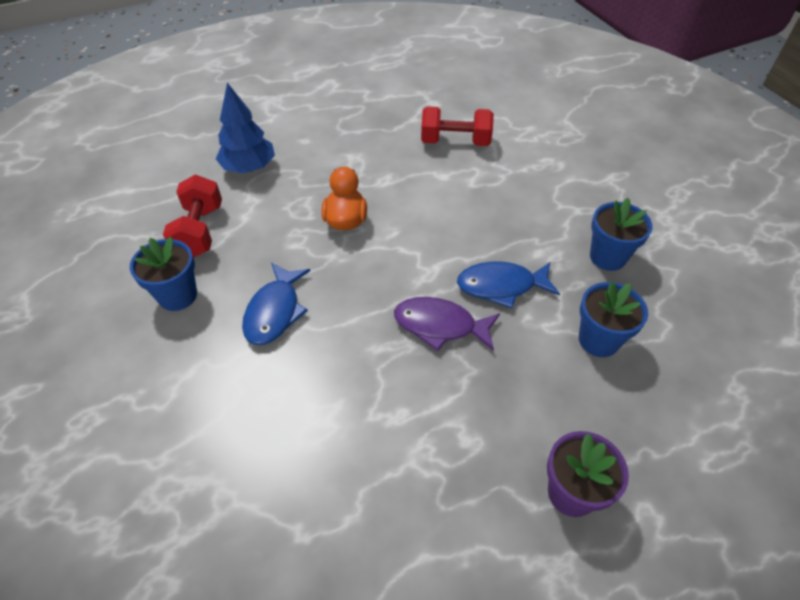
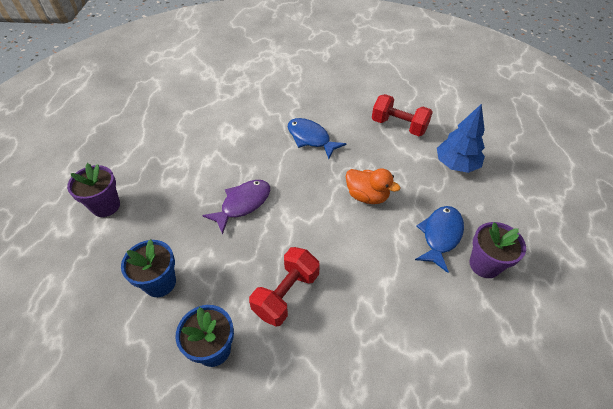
camera: 120 degrees right, 0 degrees up
(178, 296) = (350, 107): blue flower pot -> none
(374, 125) = (484, 264): none -> purple flower pot
(455, 142) = (431, 320): red dumbbell -> red dumbbell (286, 294)
(501, 286) = (245, 254): blue fish -> blue fish (440, 236)

